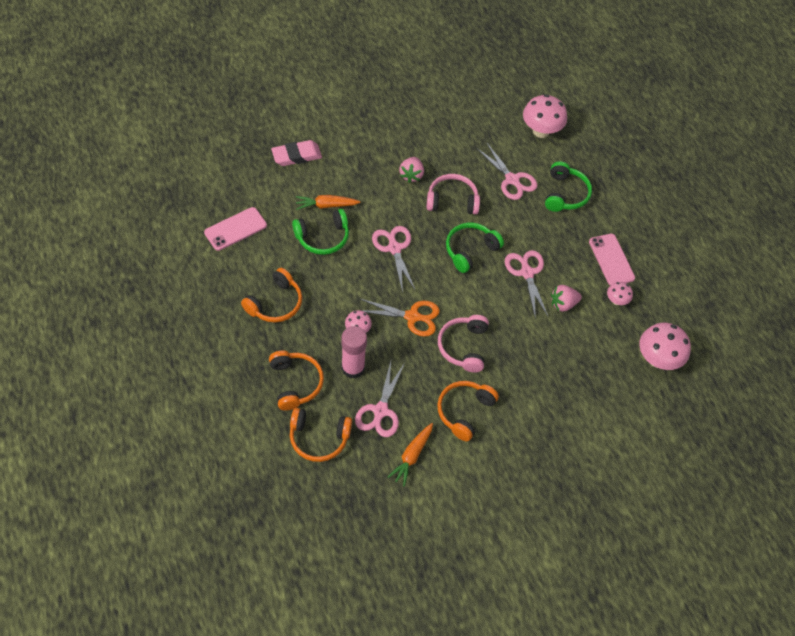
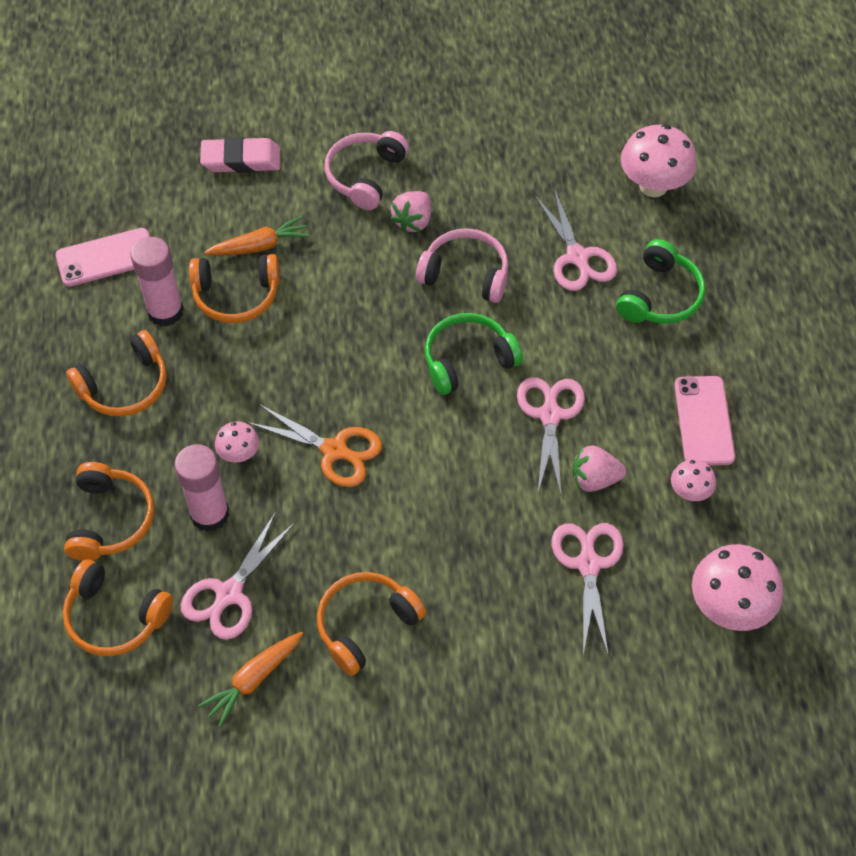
camera: 20 degrees right, 0 degrees up
(283, 255) = (165, 311): none -> pink glue stick
(323, 237) = (236, 295): green headphones -> orange headphones
(326, 205) = (259, 246): orange carrot -> orange carrot turned 150 degrees clockwise
(394, 248) = (344, 333): pink scissors -> pink scissors (588, 564)
(463, 347) = (402, 517): pink headphones -> pink headphones (365, 176)

